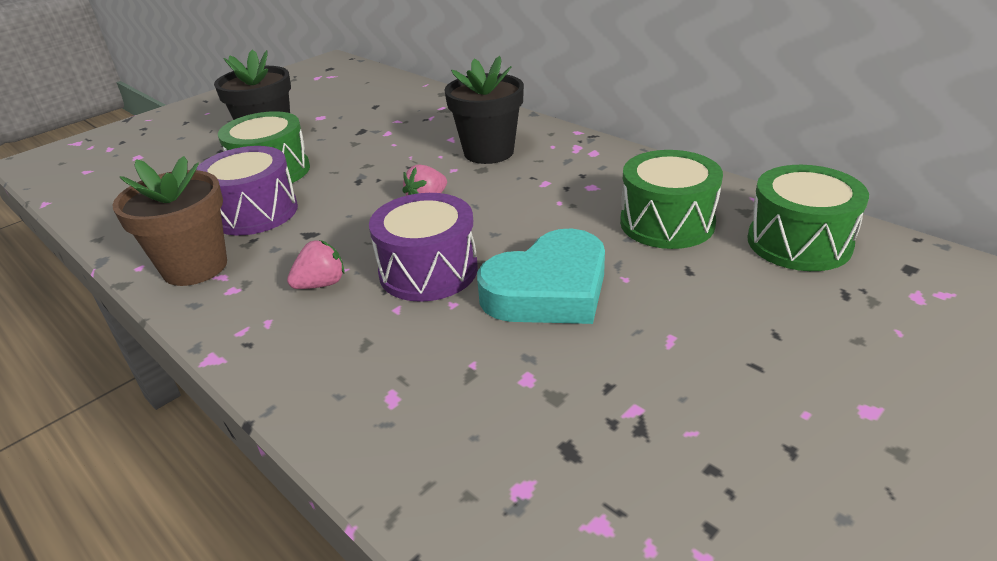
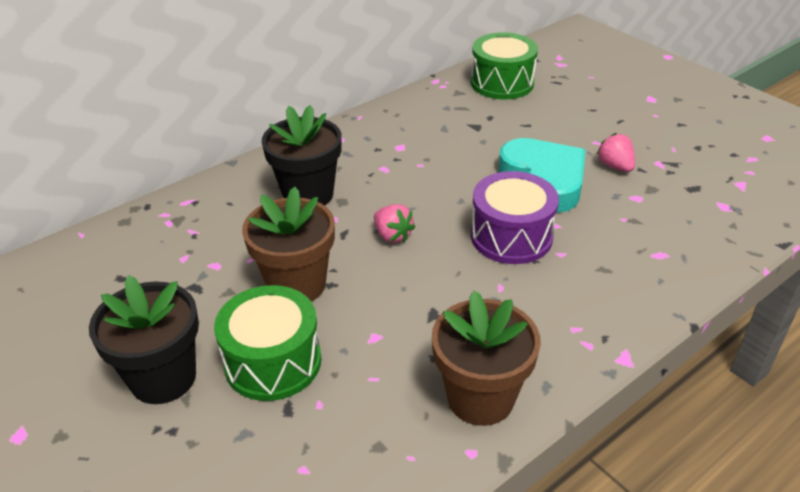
camera: 85 degrees left, 5 degrees up
(255, 212) = (374, 364): purple drum -> none
(321, 284) = (523, 298): pink strawberry -> pink strawberry (615, 166)
(359, 167) = (297, 285): none -> brown flower pot
(667, 223) = (466, 123): green drum -> none

